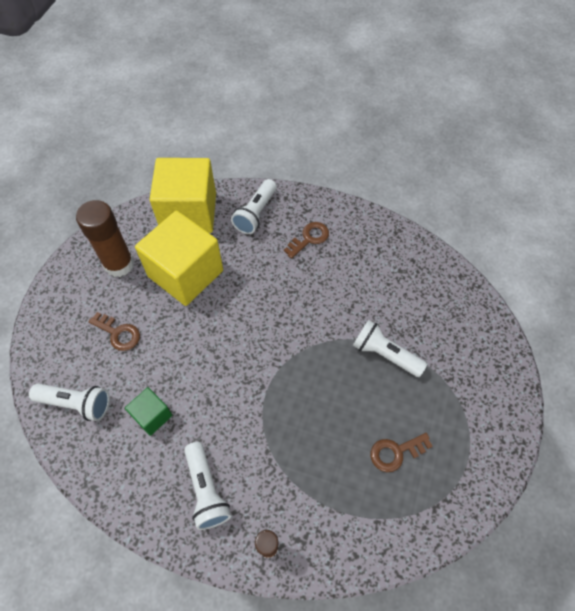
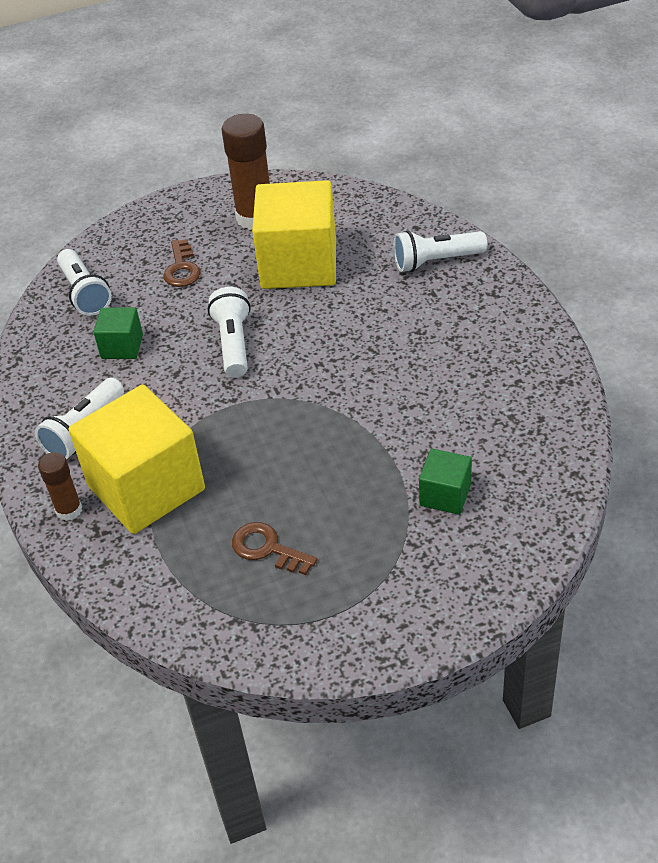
camera: 55 degrees right, 15 degrees down
(189, 212) = (374, 218): yellow cube -> yellow cube (146, 487)
(309, 238) = (457, 319): brown key -> none
(385, 354) = (380, 469): white flashlight -> white flashlight (233, 344)
(429, 339) = (445, 495): none -> green cube

